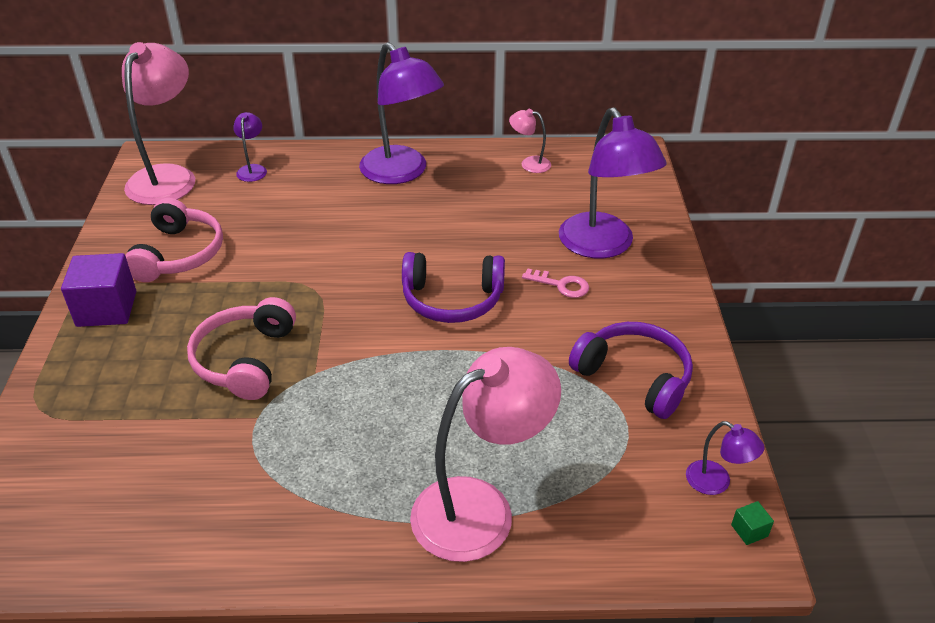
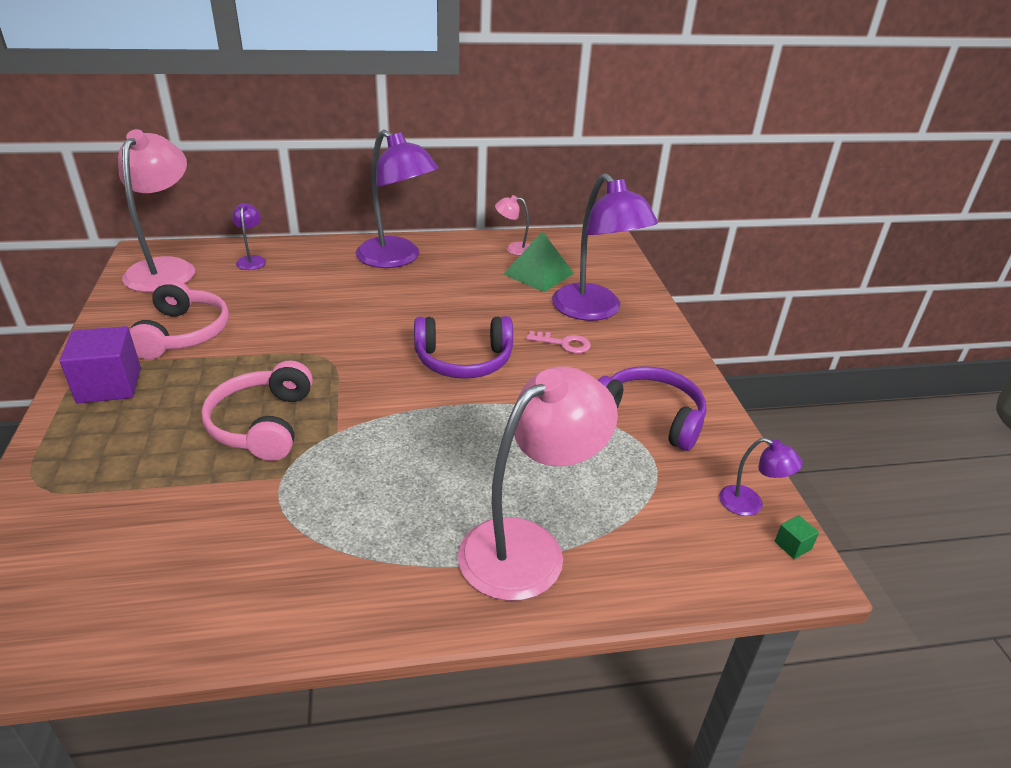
camera: 10 degrees left, 5 degrees down
(551, 197) = (538, 273): none -> green pyramid

